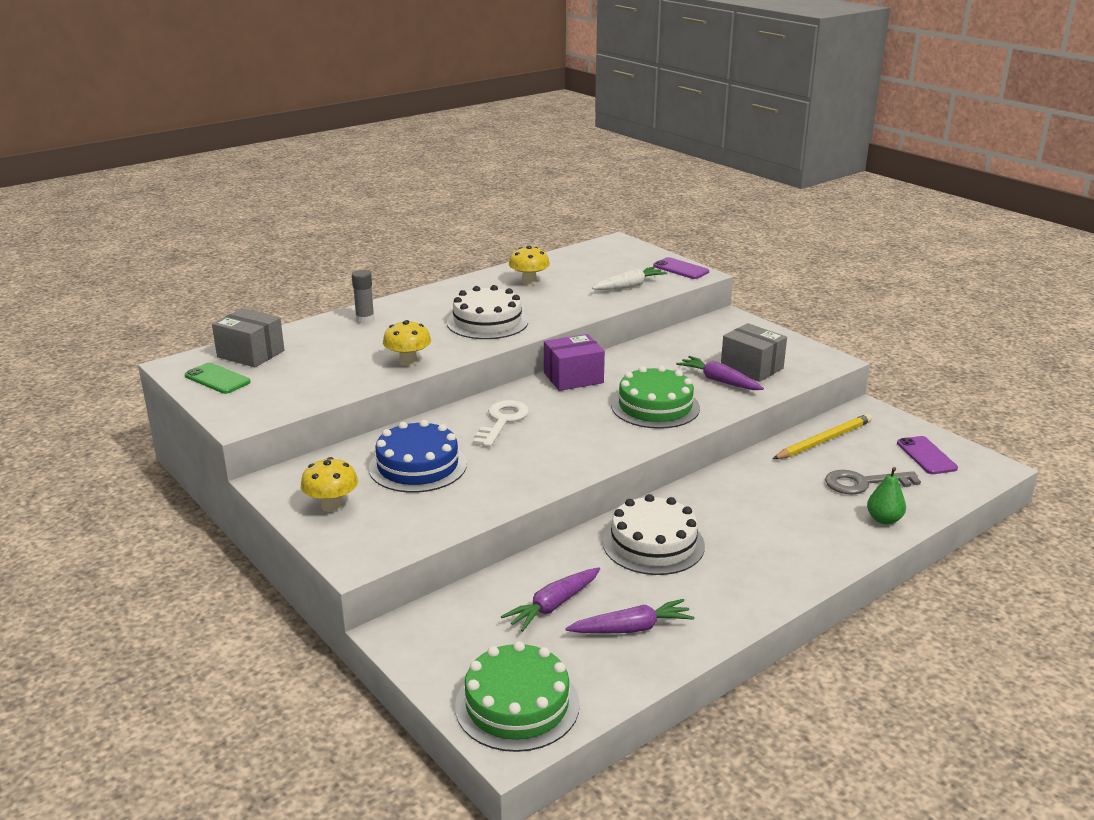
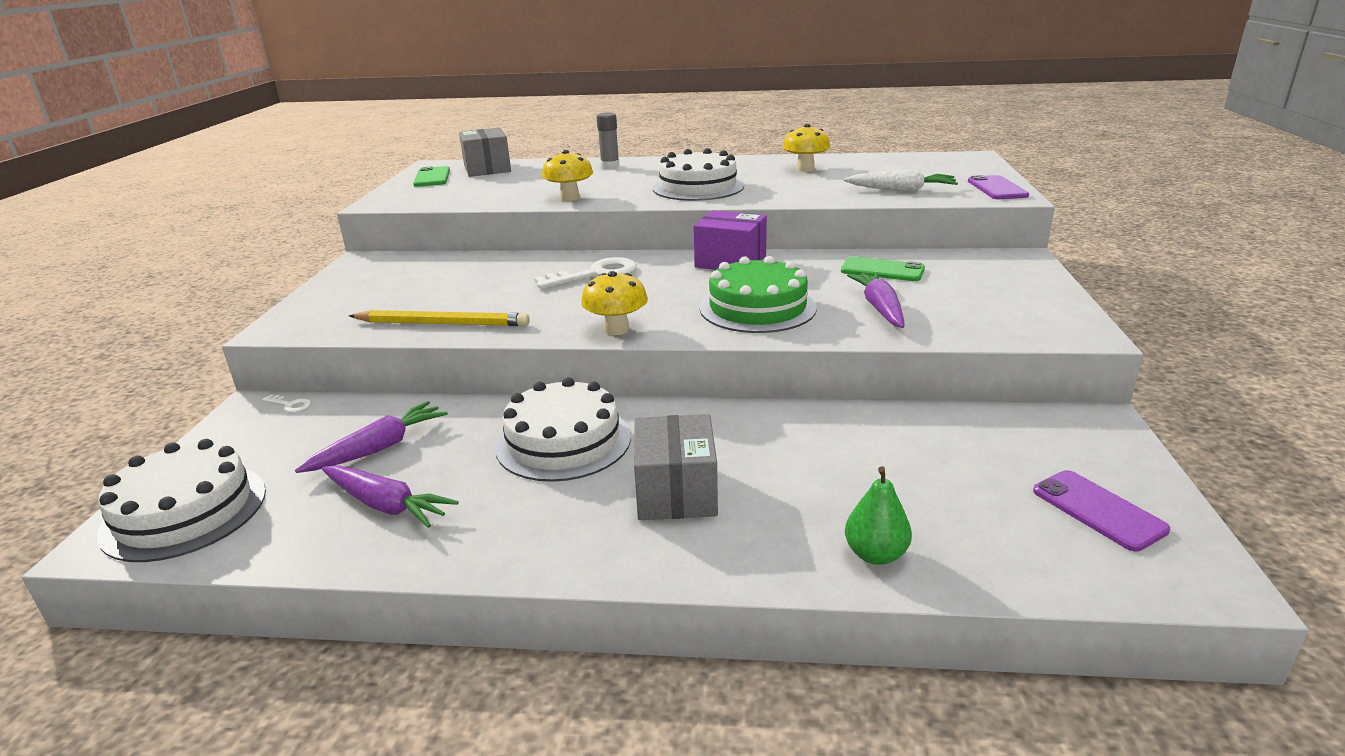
camera: 45 degrees right, 0 degrees up
(332, 506) = (354, 287): yellow mushroom -> yellow mushroom (616, 329)
(418, 466) = (464, 283): blue cake -> none
(422, 617) = (290, 405): none -> white key
(517, 705) = (184, 511): green cake -> white cake
(553, 605) = (379, 448): purple carrot -> purple carrot turned 135 degrees clockwise
(674, 352) = (882, 270): none -> green phone
(752, 368) = (948, 308): grey box -> grey box (676, 492)
(824, 440) = (962, 429): yellow pencil -> yellow pencil (443, 323)
(863, 483) = (928, 498): grey key -> none
(926, 456) = (1098, 510): purple phone -> purple phone turned 60 degrees counterclockwise

